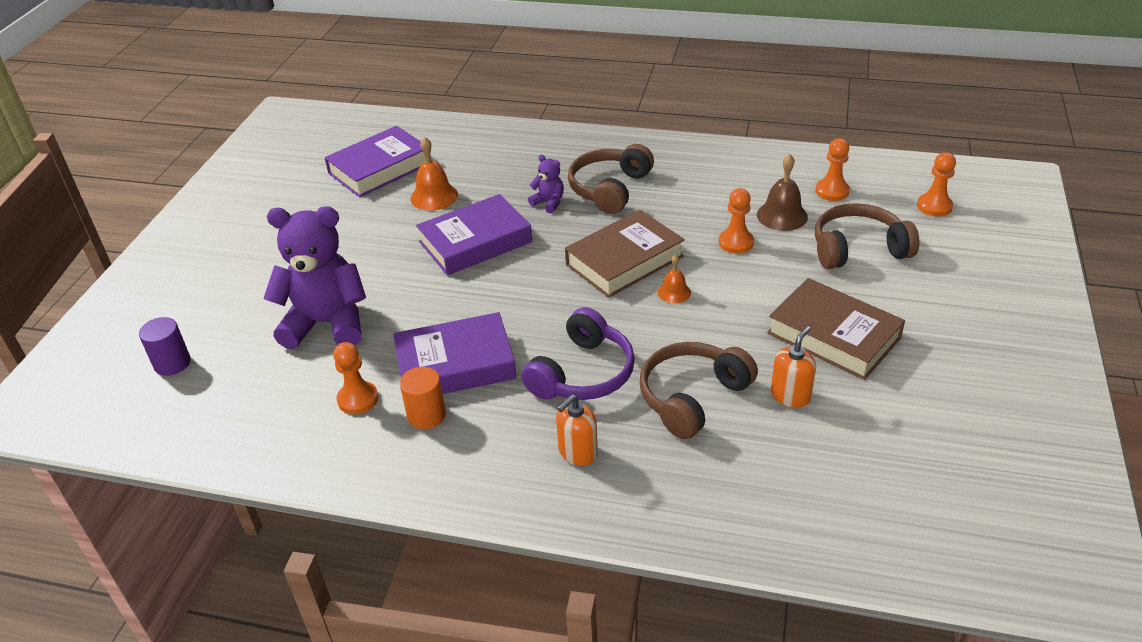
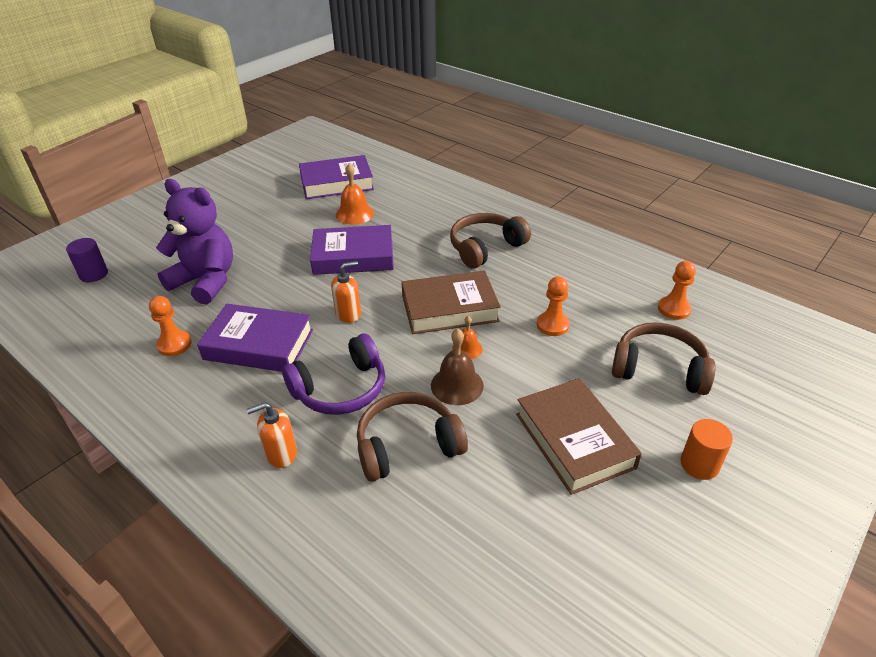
camera: 25 degrees right, 0 degrees up
(426, 415) = (205, 376): orange cylinder -> orange cylinder (699, 464)
(549, 203) = (430, 244): purple teddy bear -> none
(782, 215) = (611, 315): brown bell -> brown bell (457, 385)
(790, 395) = (491, 480): orange soap dispenser -> orange soap dispenser (348, 314)
(934, 206) = (765, 355): orange pawn -> none

